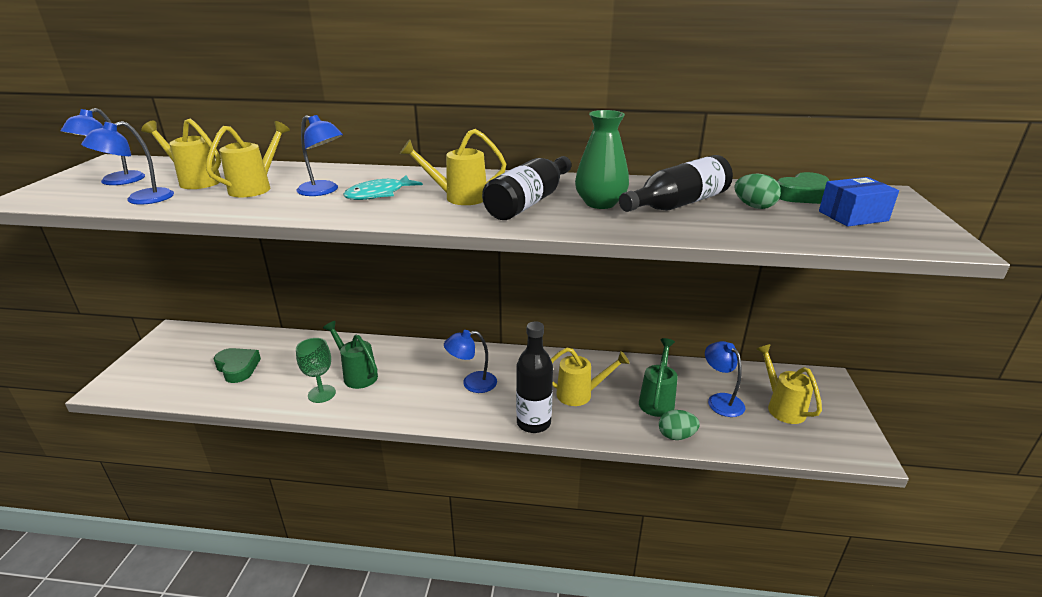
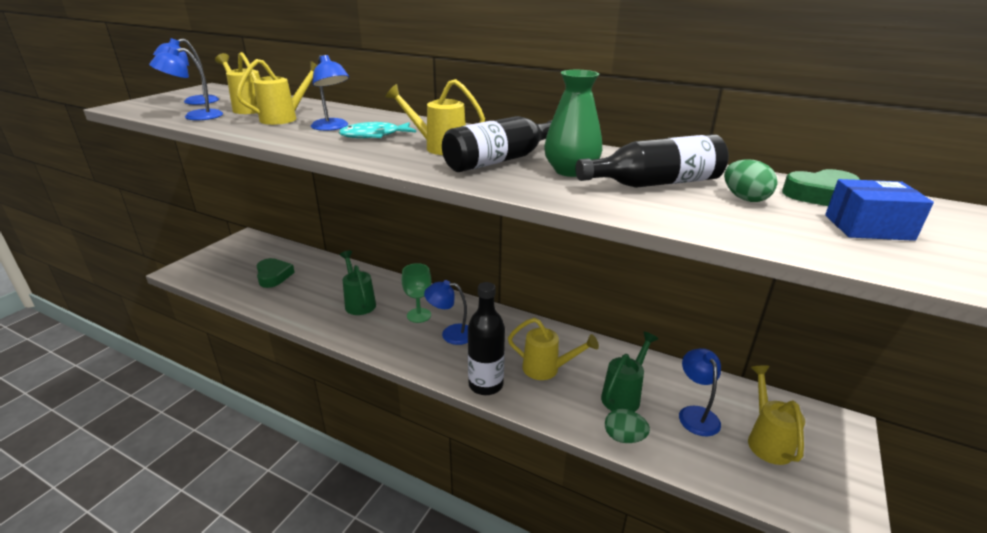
camera: 20 degrees right, 0 degrees up
(322, 394) = (322, 312): green goblet -> green goblet (419, 315)

